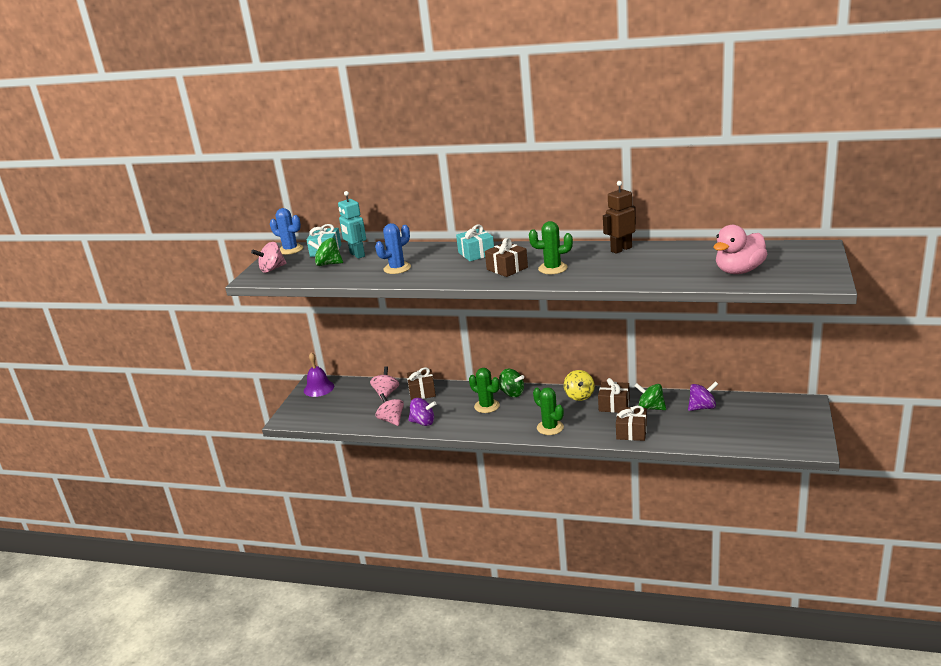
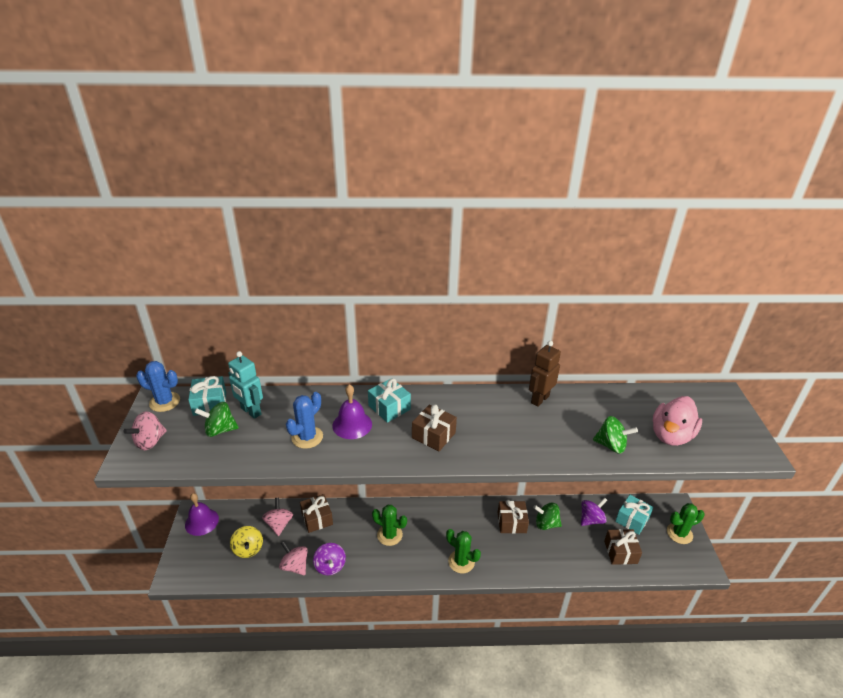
camera: 20 degrees left, 10 degrees up
(423, 422) = (330, 566): purple spinning top -> purple spinning top turned 75 degrees clockwise
(438, 262) = (352, 424): none -> purple bell
(512, 393) = (409, 513): green spinning top -> green spinning top (611, 445)
(552, 268) = (483, 434): green cactus -> green cactus (679, 533)
(579, 396) = (475, 512): yellow spinning top -> yellow spinning top (248, 549)
(631, 432) = (539, 560): brown gift -> brown gift (620, 552)
(749, 410) = (632, 519): none -> turquoise gift

